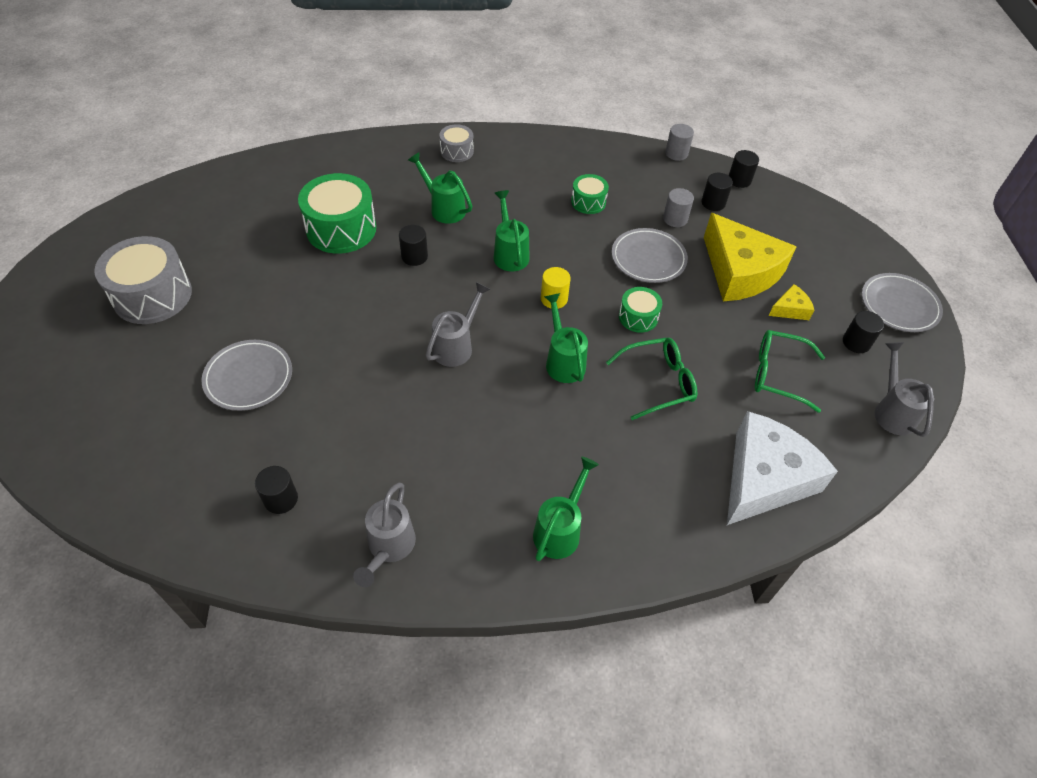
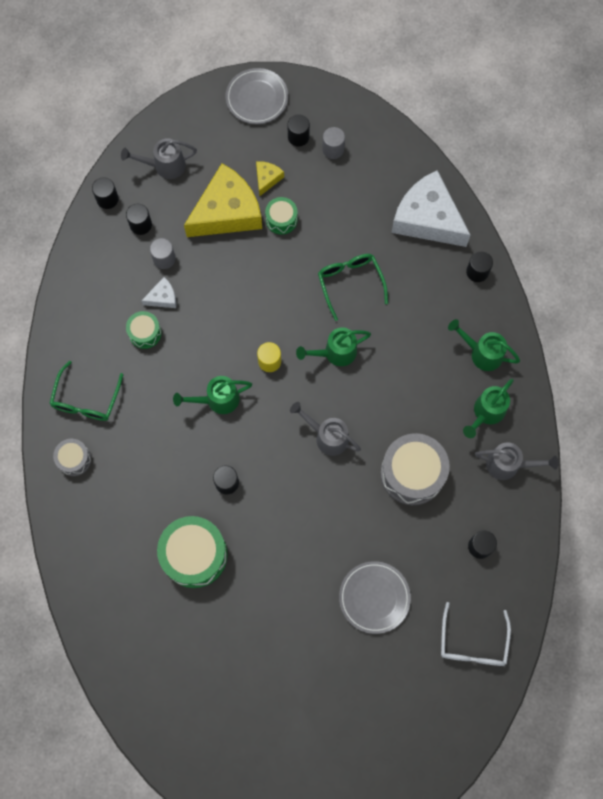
camera: 90 degrees left, 20 degrees up
(152, 295) = (291, 708): grey drum -> grey drum (412, 473)
(156, 478) = (472, 643): none -> white glasses
(444, 208) = (161, 463): green watering can -> green watering can (486, 413)
(629, 216) = (163, 297): none -> white cheese
(638, 317) = (284, 295): green drum -> green drum (281, 220)
(648, 258) = (216, 284): grey plate -> none
(676, 153) = (70, 251): grey cylinder -> grey cylinder (333, 149)
(687, 536) = (477, 272): none -> black cylinder
(778, 374) = (335, 197): green glasses -> green glasses (86, 399)
(790, 309) = (267, 179): yellow cheese -> yellow cheese turned 45 degrees clockwise
(892, 411) = (362, 125): grey watering can -> grey watering can (165, 166)

